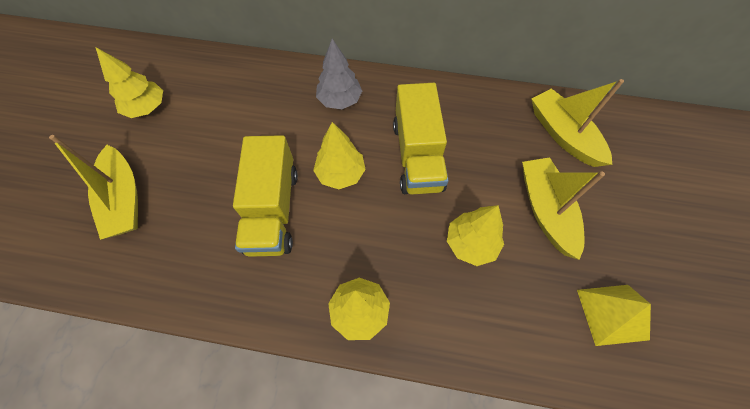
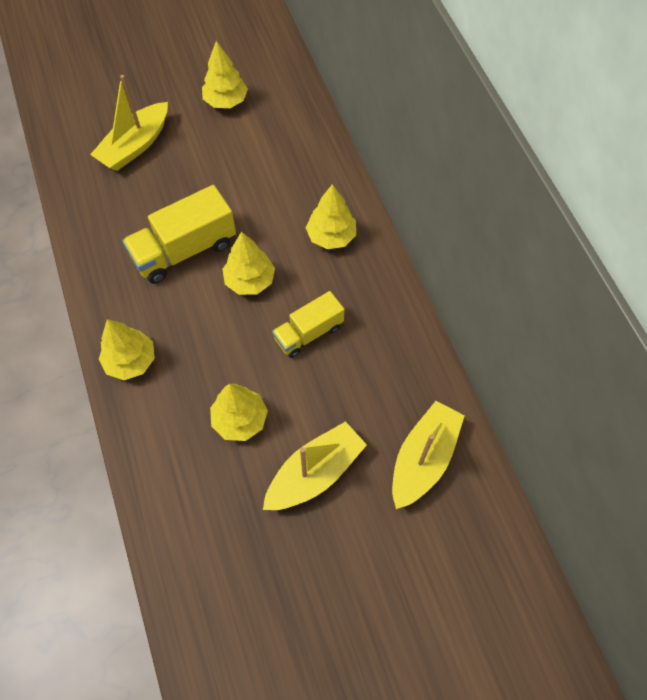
camera: 60 degrees right, 0 degrees up
(339, 100) = (331, 236): grey tree -> yellow tree
(417, 156) = (308, 333): yellow truck -> yellow truck, size x0.64
(612, 314) = (234, 570): yellow pyramid -> none

